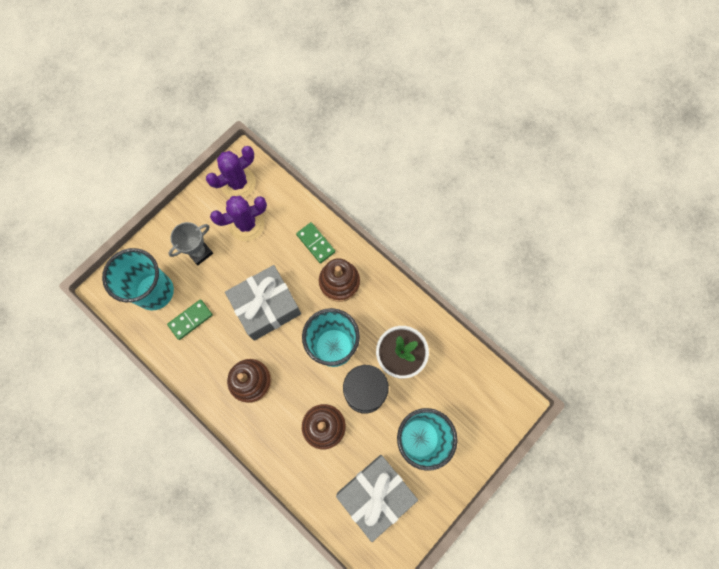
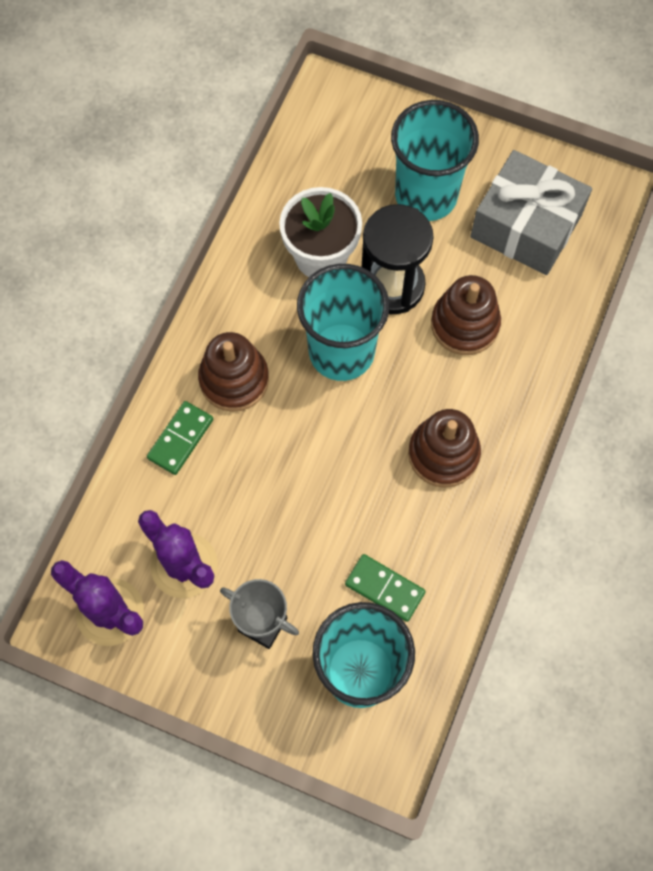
camera: 110 degrees left, 5 degrees down
(266, 306) = (316, 476): grey gift -> none

